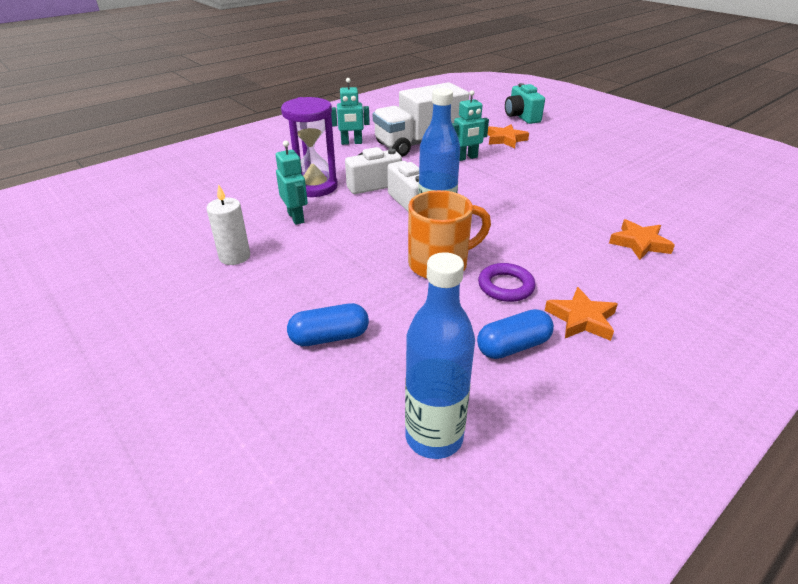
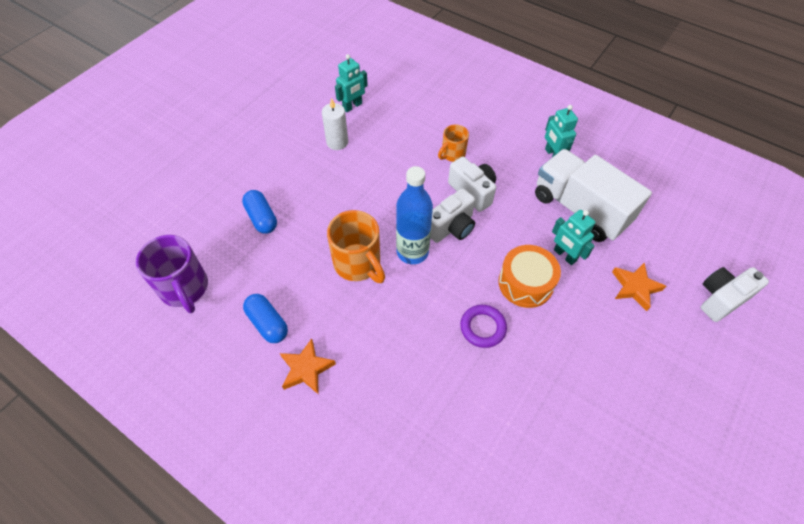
camera: 75 degrees right, 20 degrees up
(296, 217) = (399, 158): turquoise robot -> turquoise robot (352, 106)
(314, 187) = (452, 154): purple hourglass -> orange mug
(434, 437) = (185, 289): blue bottle -> purple mug
(491, 178) = (525, 283): none -> orange drum
(505, 286) = (338, 313): purple ring -> purple ring (482, 327)
(521, 117) = (721, 299): turquoise camera -> white camera
(639, 243) = (436, 424): orange star -> none

